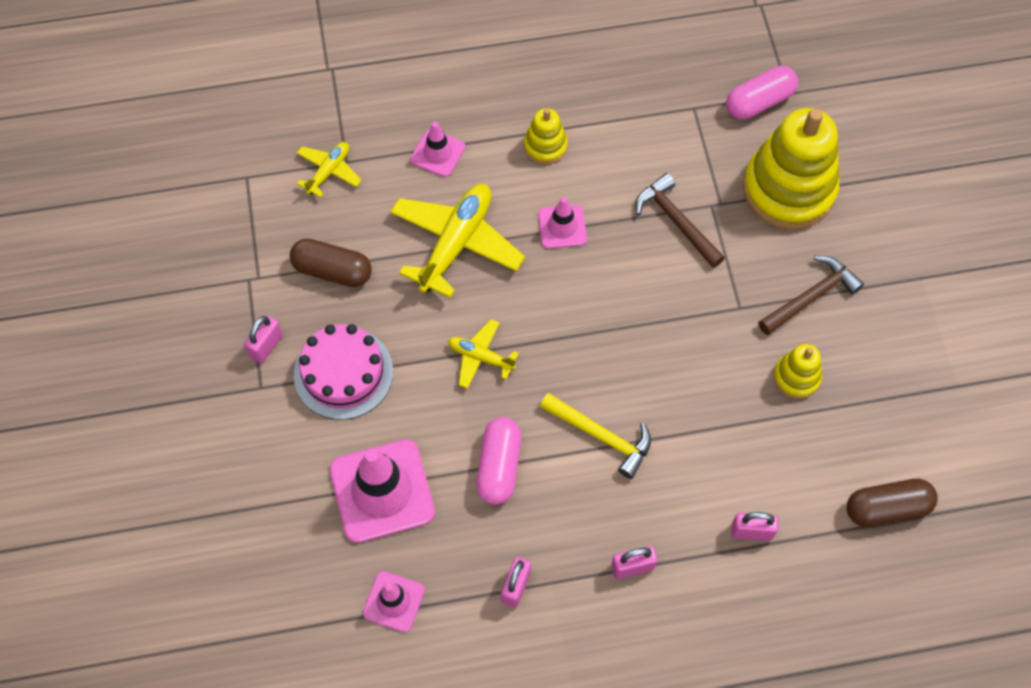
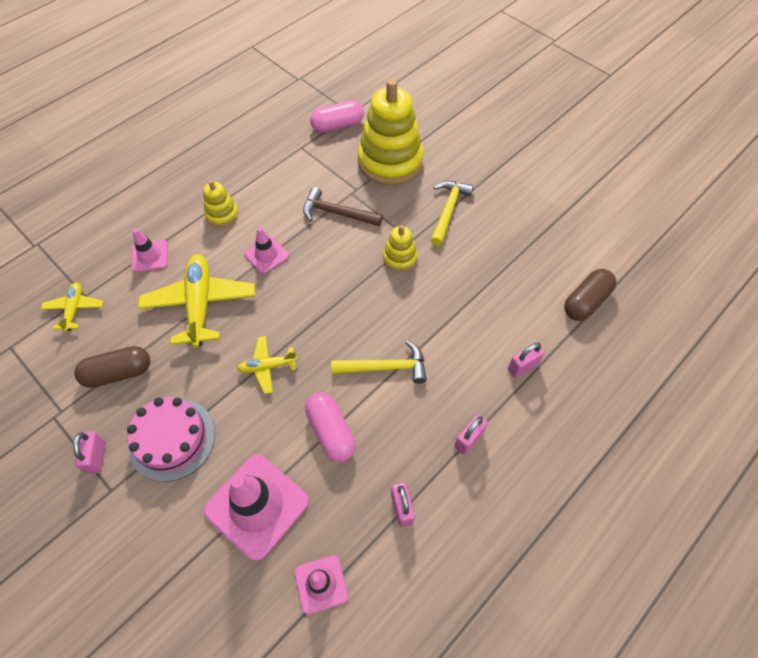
camera: 35 degrees left, 5 degrees down
(759, 102) = (337, 125): pink capsule -> pink capsule turned 45 degrees clockwise
(796, 377) = (475, 259): yellow stacking toy -> yellow stacking toy (399, 258)
(811, 296) = (448, 210): brown hammer -> yellow hammer

